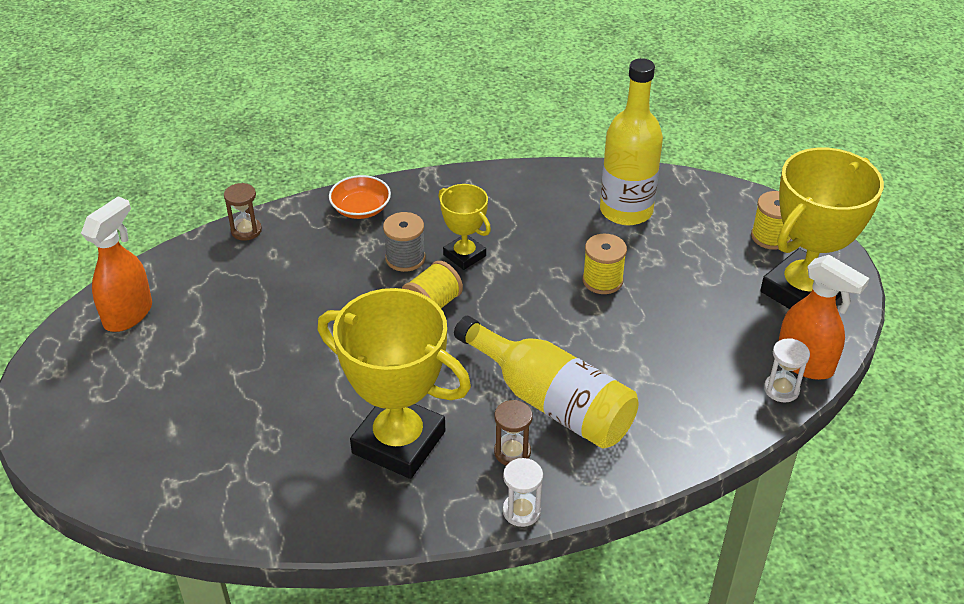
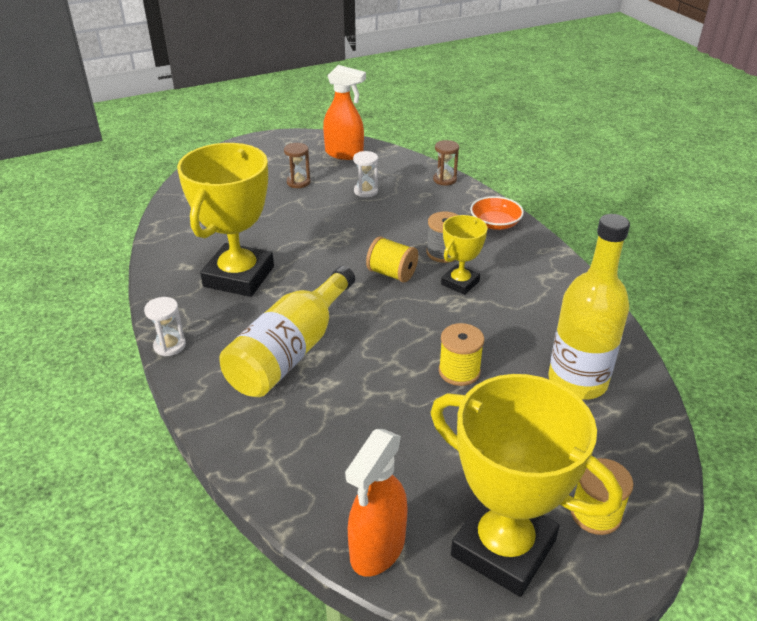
camera: 80 degrees right, 5 degrees down
(512, 452) = (231, 334): brown hourglass -> brown hourglass (298, 182)
(781, 389) = (331, 525): white hourglass -> white hourglass (366, 191)

